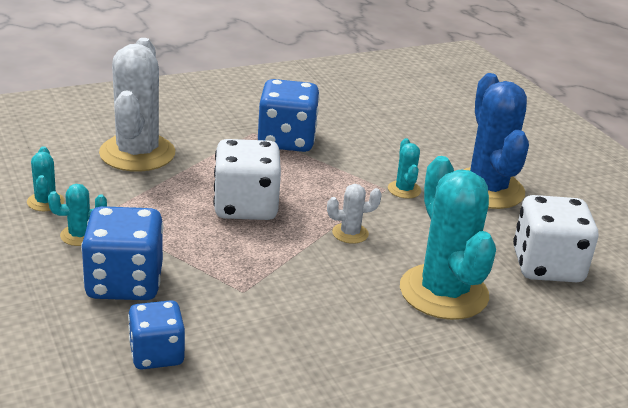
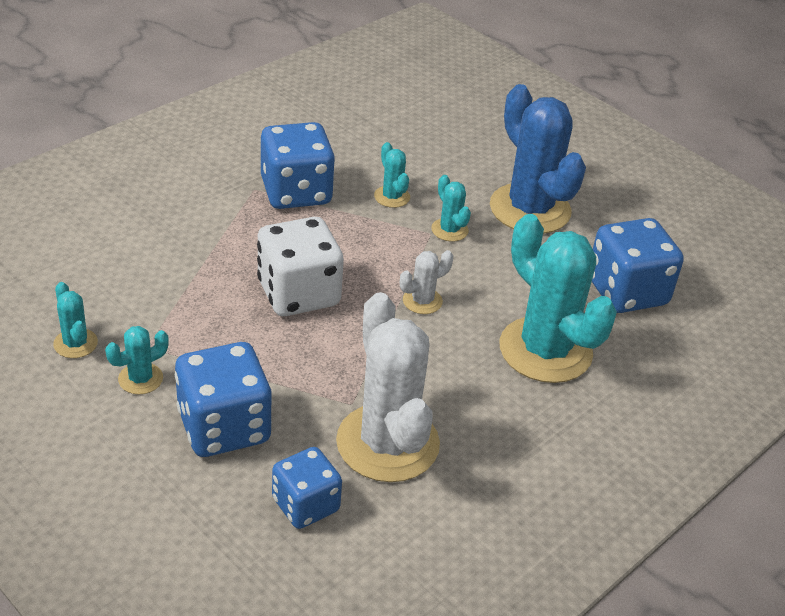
camera: 20 degrees left, 10 degrees up
(137, 153) = (141, 250): white cactus -> white cactus (387, 443)
(366, 158) = (392, 197): none -> turquoise cactus
(547, 266) = (626, 292): white dice -> blue dice

